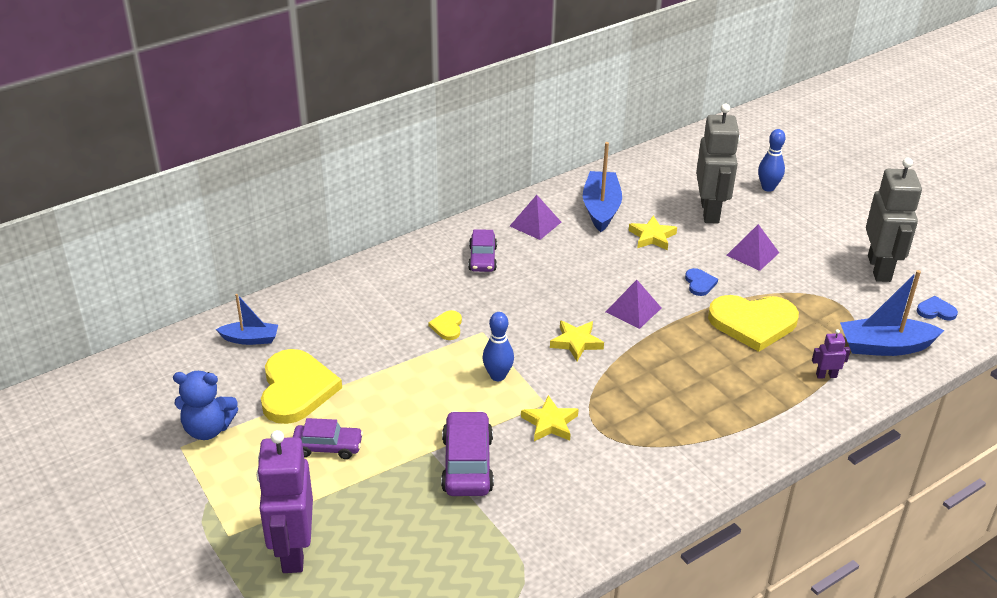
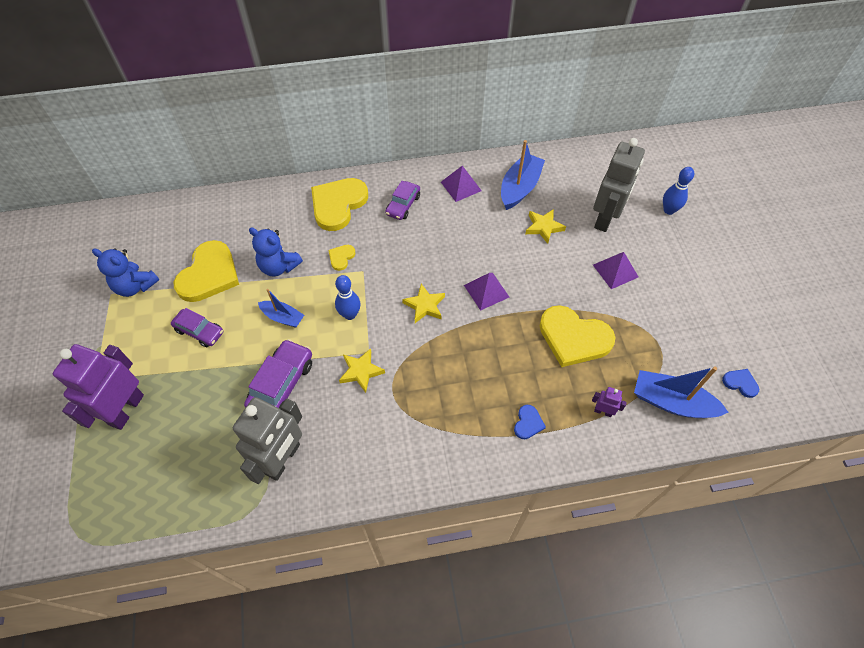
camera: 25 degrees right, 20 degrees up
(250, 339) = (205, 221): blue boat -> blue boat (283, 317)
(378, 356) = (279, 266): none -> blue teddy bear
(405, 278) = (338, 204): none -> yellow heart
(699, 283) = (554, 284): blue heart -> blue heart (528, 423)
(879, 269) = (716, 322): grey robot -> grey robot (283, 459)

